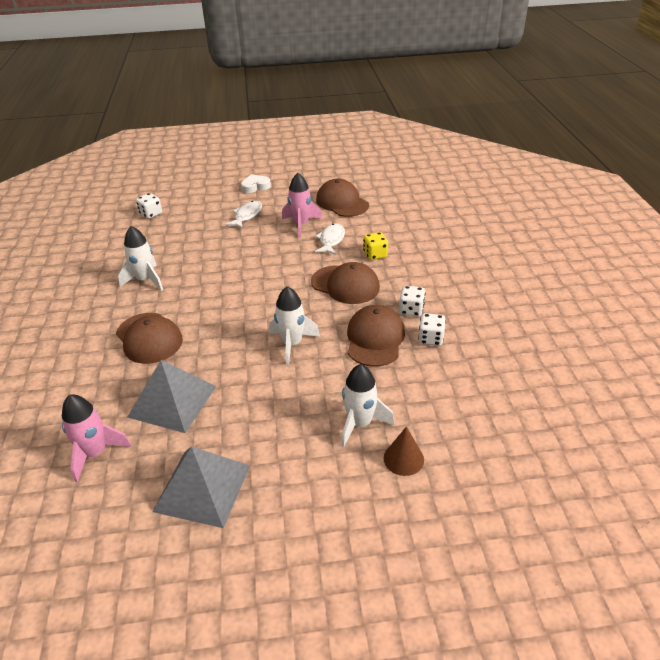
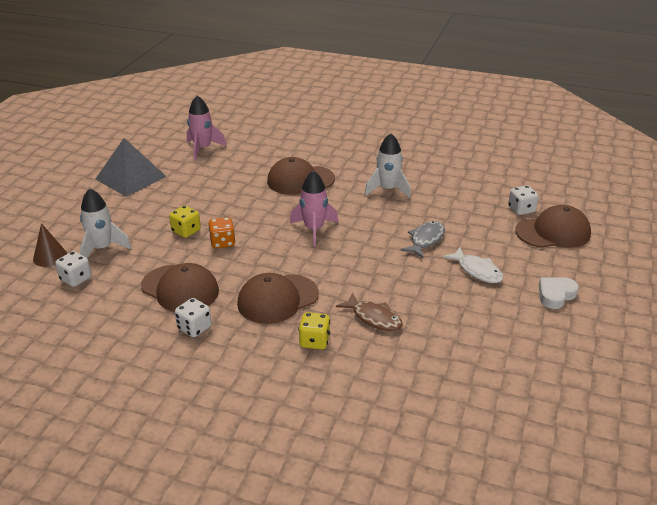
camera: 115 degrees right, 5 degrees down
(172, 401) = (218, 179): grey pyramid -> none
(220, 243) = (425, 240): none -> grey fish
(255, 187) = (555, 295): white heart -> white heart turned 135 degrees counterclockwise
(289, 377) = (186, 231): none -> yellow dice
(292, 344) = (222, 242): white rocket -> orange dice
(301, 224) = (427, 305): pink rocket -> pink rocket (314, 230)
(331, 240) = (374, 318): white fish -> brown fish
(342, 202) = (464, 359): brown cap -> brown cap (553, 232)
(430, 339) = (143, 323): white dice -> white dice (76, 279)

